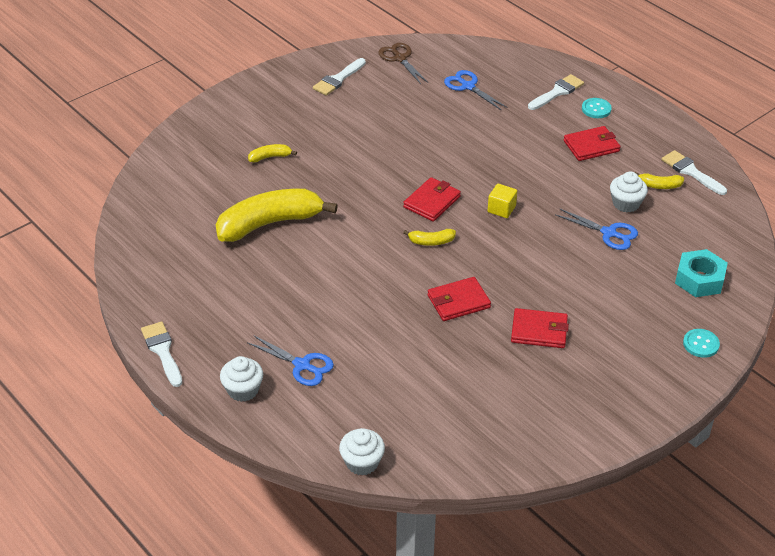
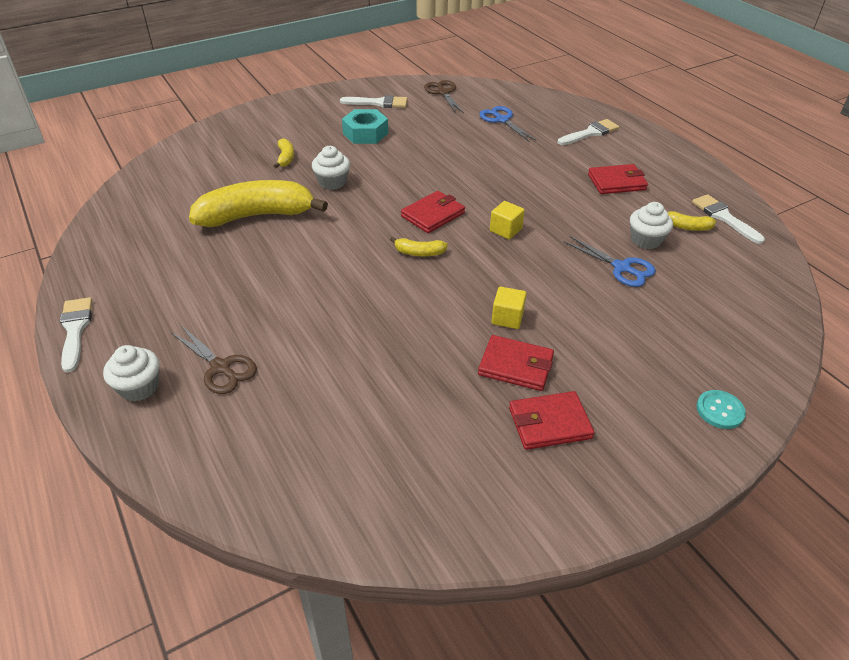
camera: 10 degrees right, 0 degrees up
(270, 157) = (285, 158): yellow banana -> yellow banana turned 90 degrees clockwise
(302, 365) = (220, 367): blue scissors -> brown scissors
(338, 79) = (379, 103): white brush -> white brush turned 135 degrees counterclockwise
(362, 462) = (238, 505): white cupcake -> white cupcake (332, 182)
(458, 301) = (429, 319): red wallet -> red wallet (549, 423)
(523, 292) = (507, 318): none -> yellow cube
(596, 109) = (627, 151): turquoise button -> none
(699, 279) = (724, 331): turquoise nut -> turquoise nut (365, 133)

